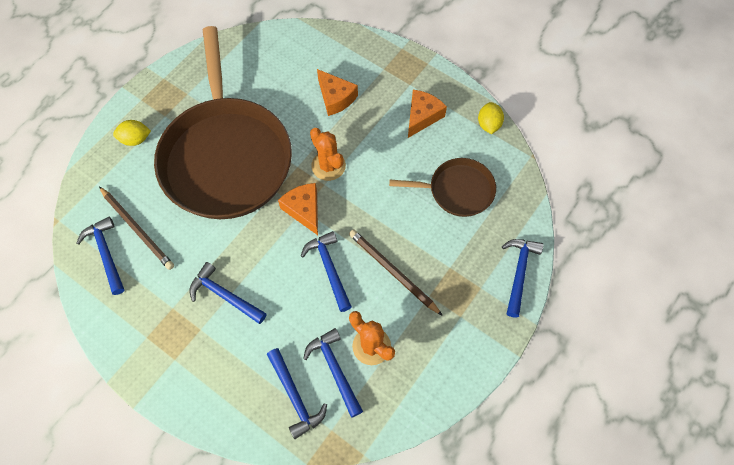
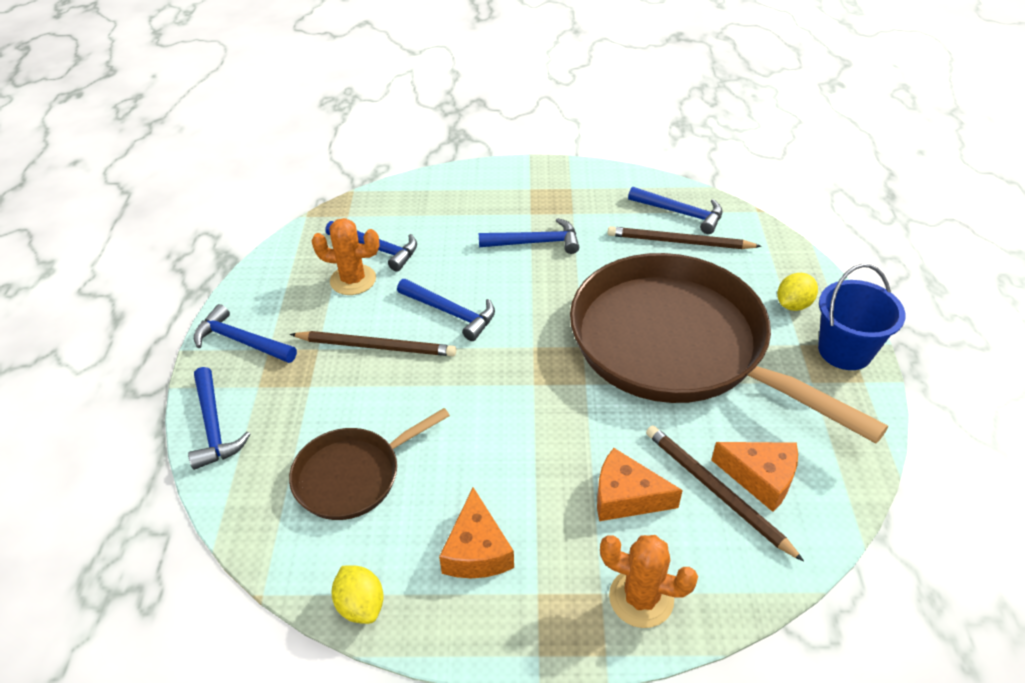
camera: 145 degrees right, 20 degrees down
(149, 97) = (844, 351): none -> blue bucket
(294, 75) = (716, 491): none -> brown pencil
(295, 397) = (399, 217): blue hammer -> blue hammer (241, 341)
(304, 210) = (531, 346): orange cheese -> orange cheese (760, 478)
(328, 166) = (548, 406): orange cactus -> orange cactus (641, 598)

